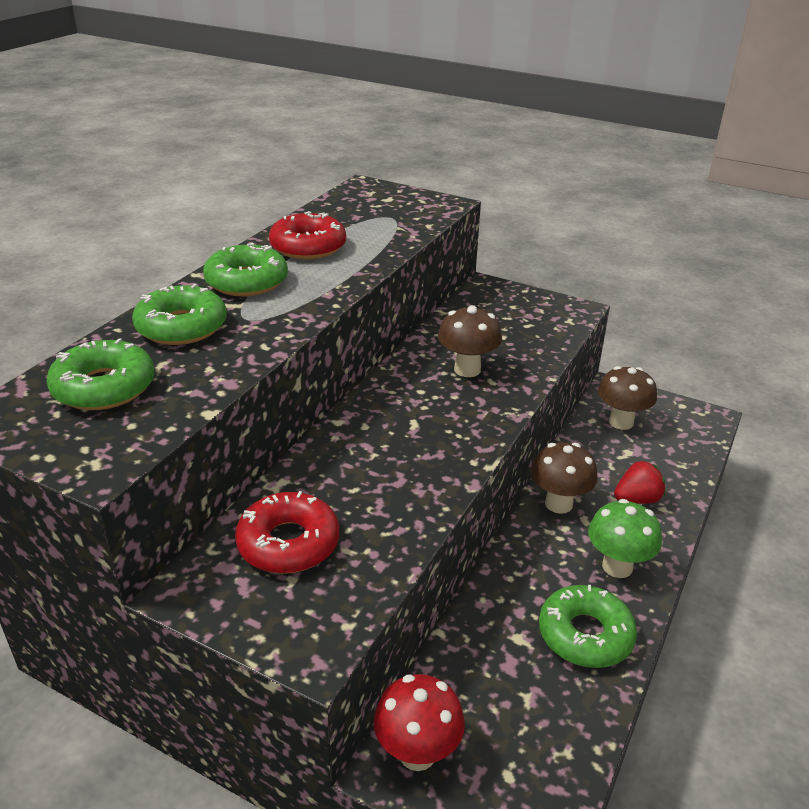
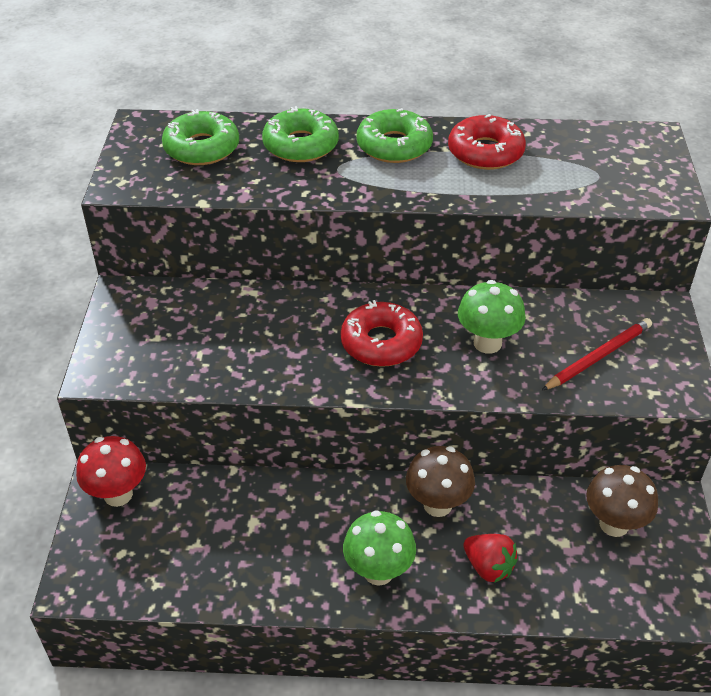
camera: 65 degrees right, 10 degrees up
(288, 543) = (190, 322): red donut -> red donut (381, 343)
(467, 369) = (487, 343): brown mushroom -> green mushroom
(518, 327) = (598, 356): none -> red pencil
(585, 635) = (280, 567): green donut -> none

